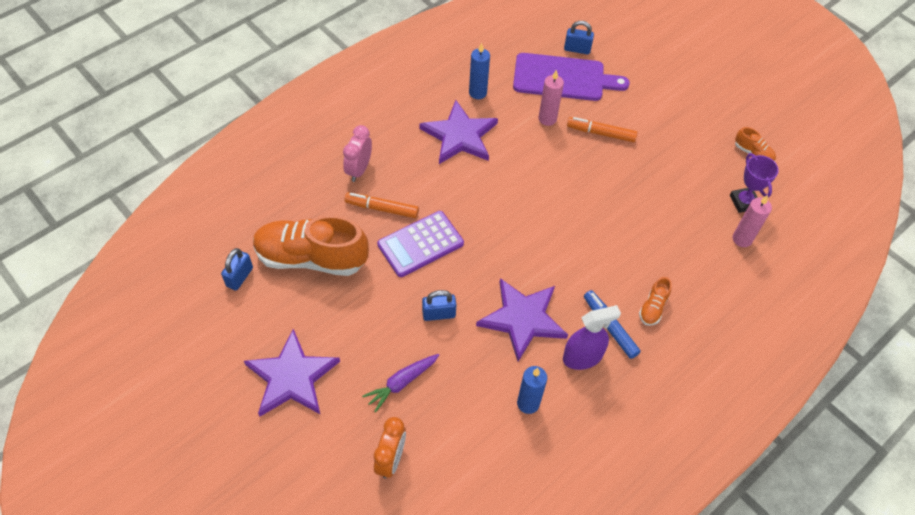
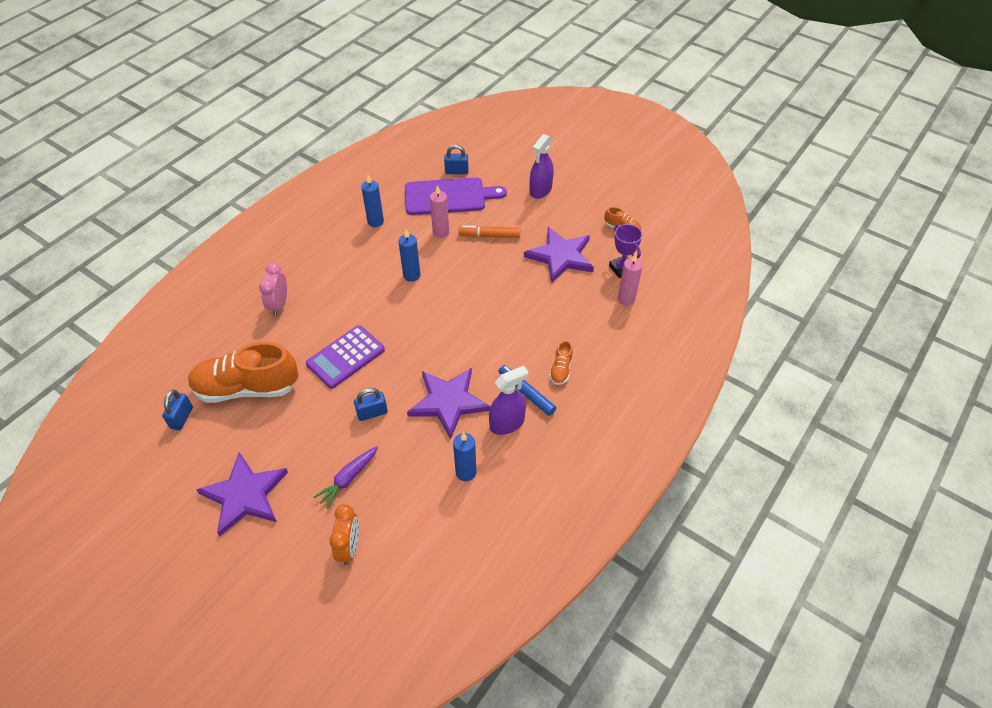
camera: 10 degrees left, 5 degrees down
(382, 209) = (305, 334): orange marker -> none
(459, 136) = (365, 260): purple star -> purple star (560, 256)
(507, 163) = (411, 275): none -> blue candle
(668, 89) = (540, 190): none -> purple spray bottle

